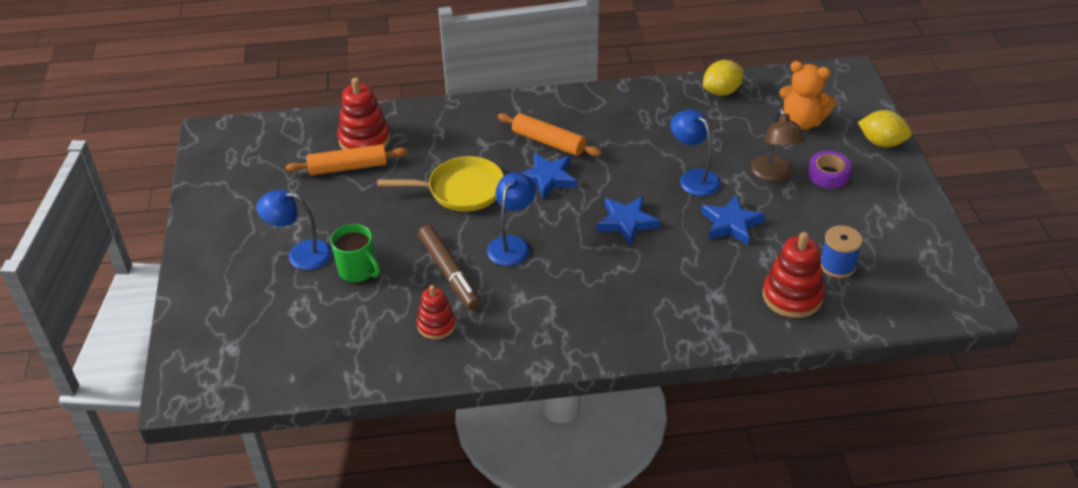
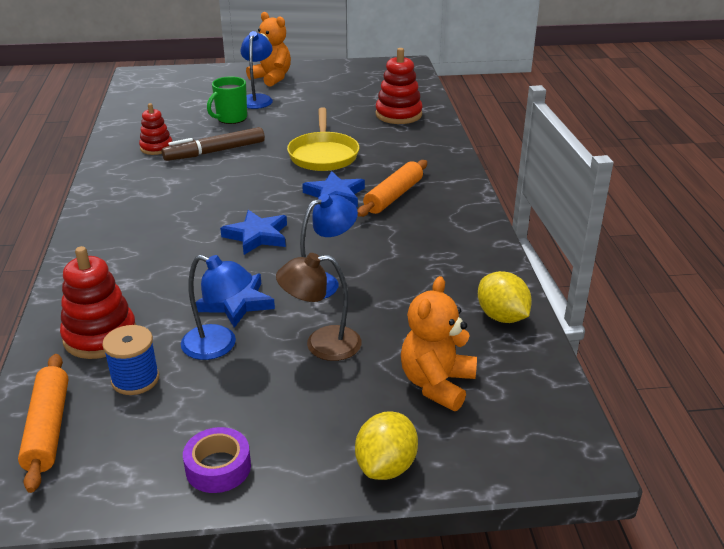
camera: 90 degrees right, 10 degrees down
(231, 248) = (272, 78): none -> orange teddy bear
(348, 167) = (361, 110): orange rolling pin -> orange rolling pin (48, 428)
(512, 244) = (242, 177): blue lamp -> blue lamp (219, 346)
(828, 175) = (314, 395): purple tape -> purple tape (218, 467)

